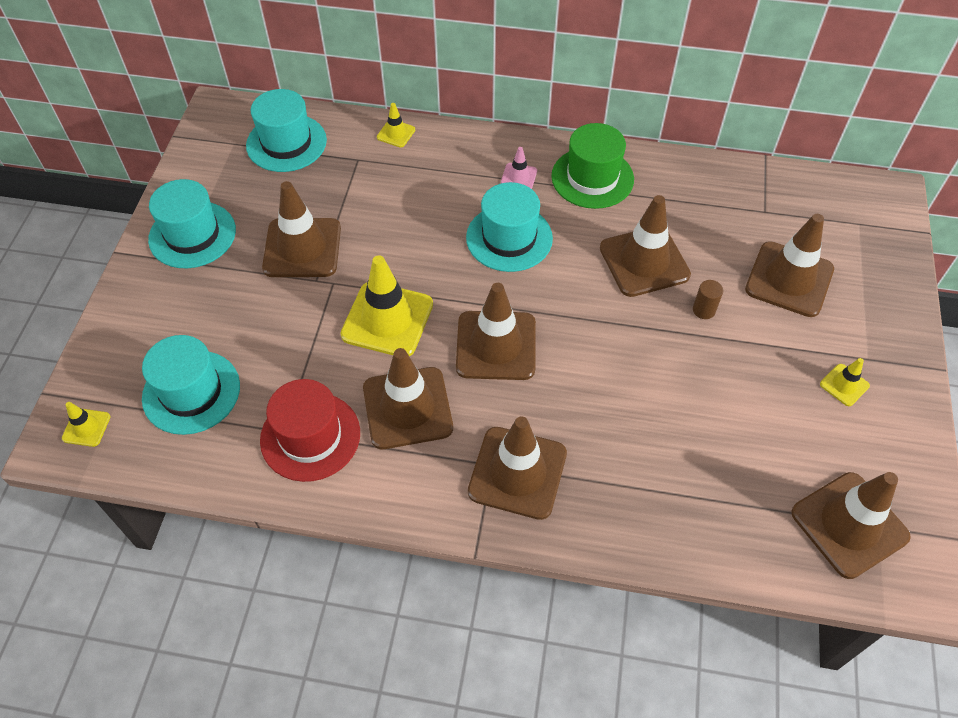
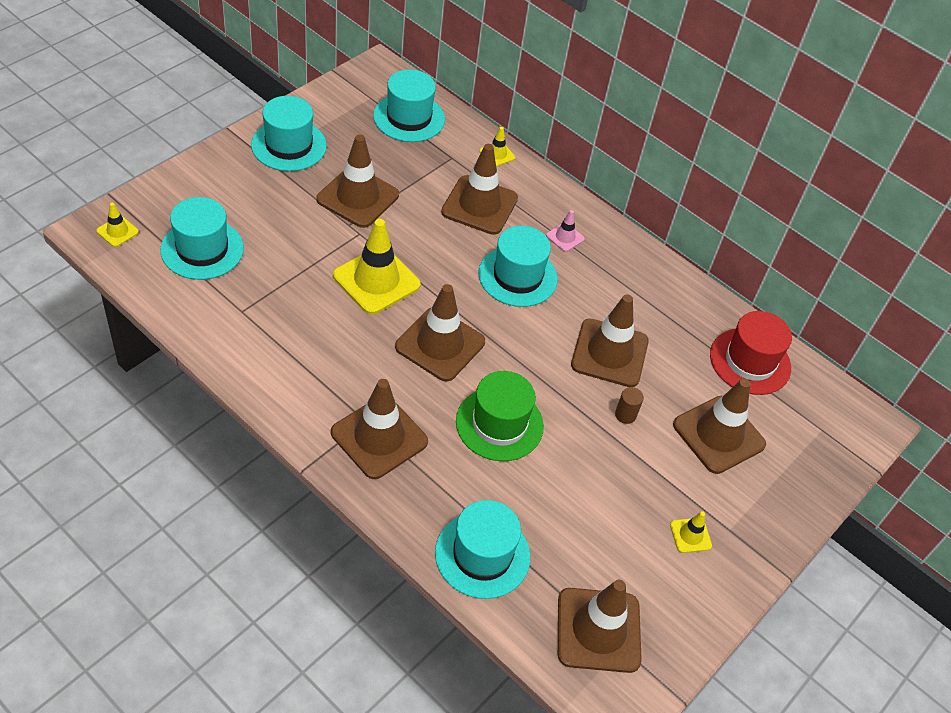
camera: 25 degrees right, 5 degrees down
(310, 436) = (256, 325): red hat -> red hat (750, 361)
(407, 408) = (339, 347): brown traffic cone -> brown traffic cone (479, 205)
(592, 178) = (624, 270): green hat -> green hat (499, 424)
(699, 523) = (482, 555): none -> turquoise hat

